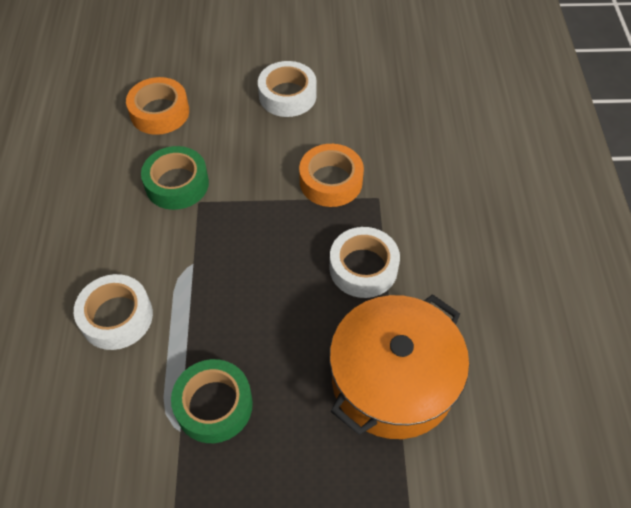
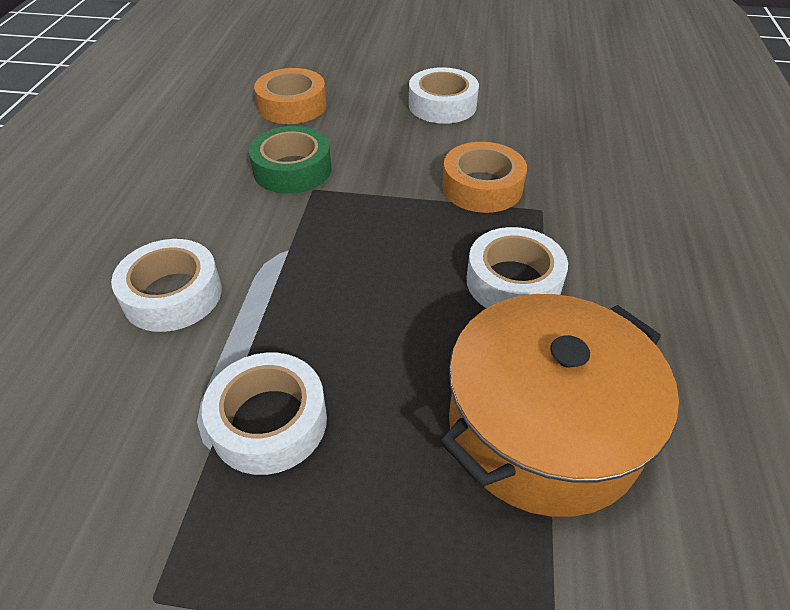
camera: 10 degrees right, 10 degrees down
(214, 405) = (269, 421): green tape -> white tape

